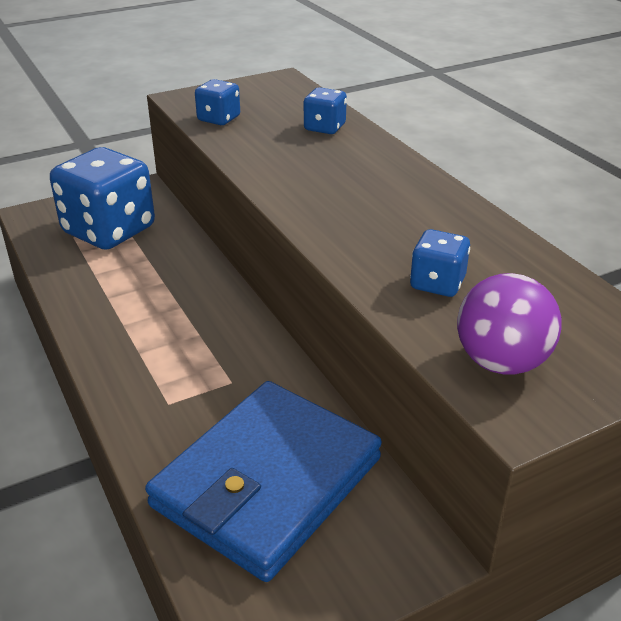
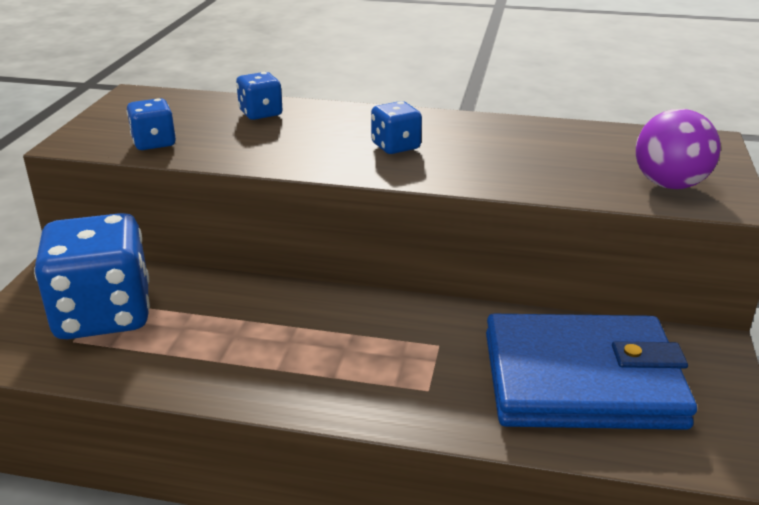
camera: 50 degrees left, 5 degrees down
(267, 482) = (581, 380): blue wallet -> blue wallet turned 75 degrees counterclockwise
(437, 283) = (553, 166): blue dice -> blue dice (395, 146)

